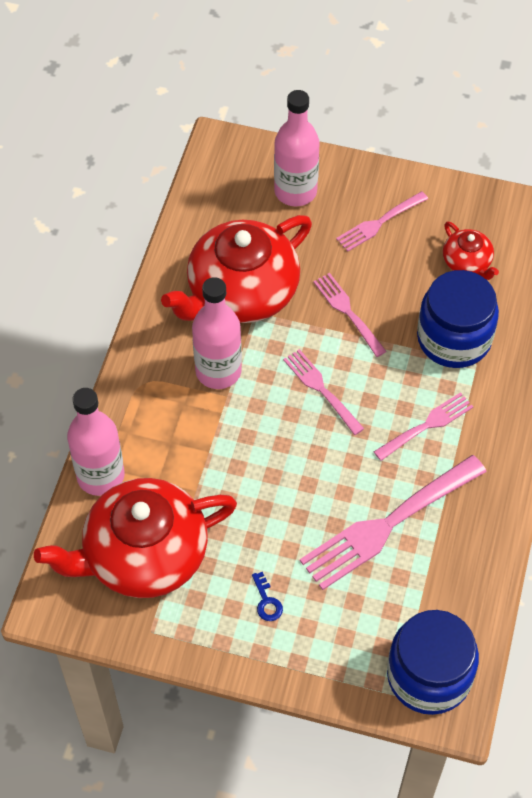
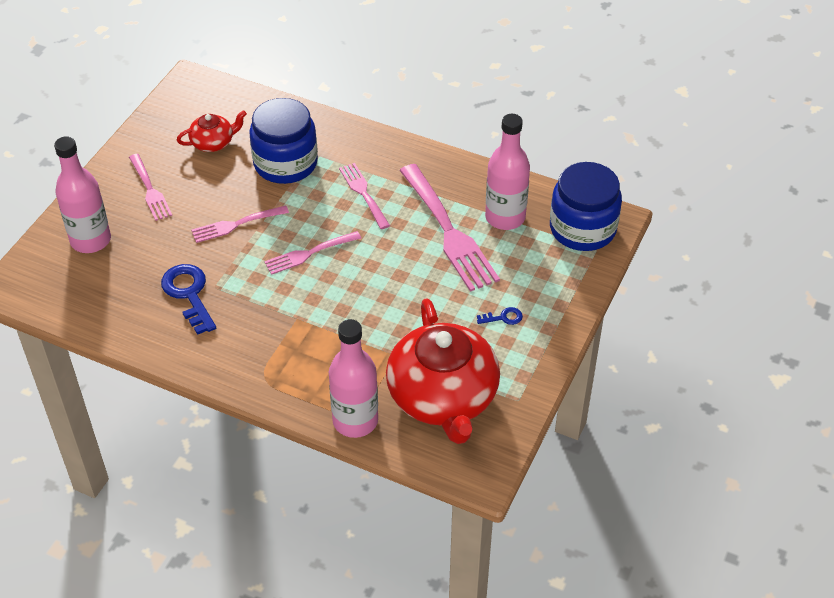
camera: 80 degrees left, 10 degrees down
(218, 371) = (268, 321): pink bottle -> pink bottle (505, 217)
(241, 292) = (189, 294): red teapot -> blue key

